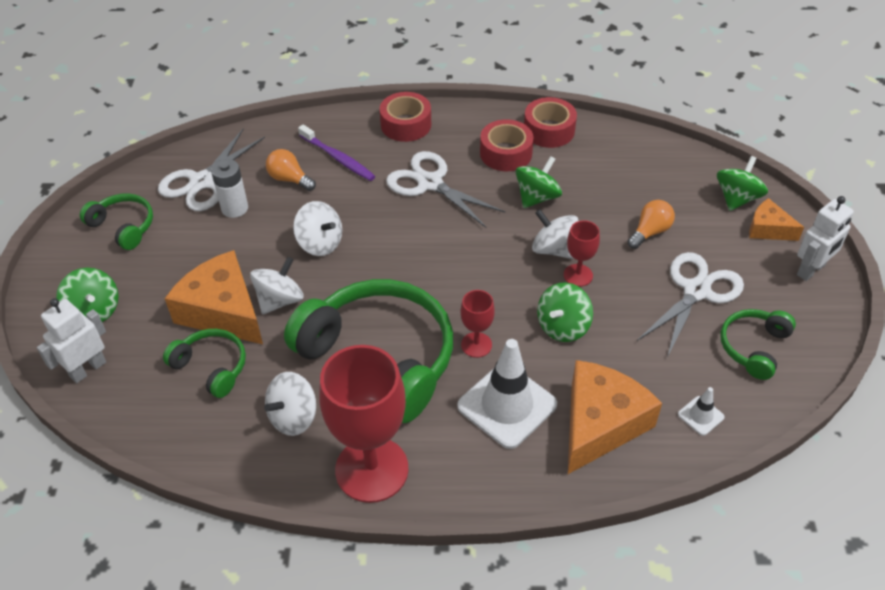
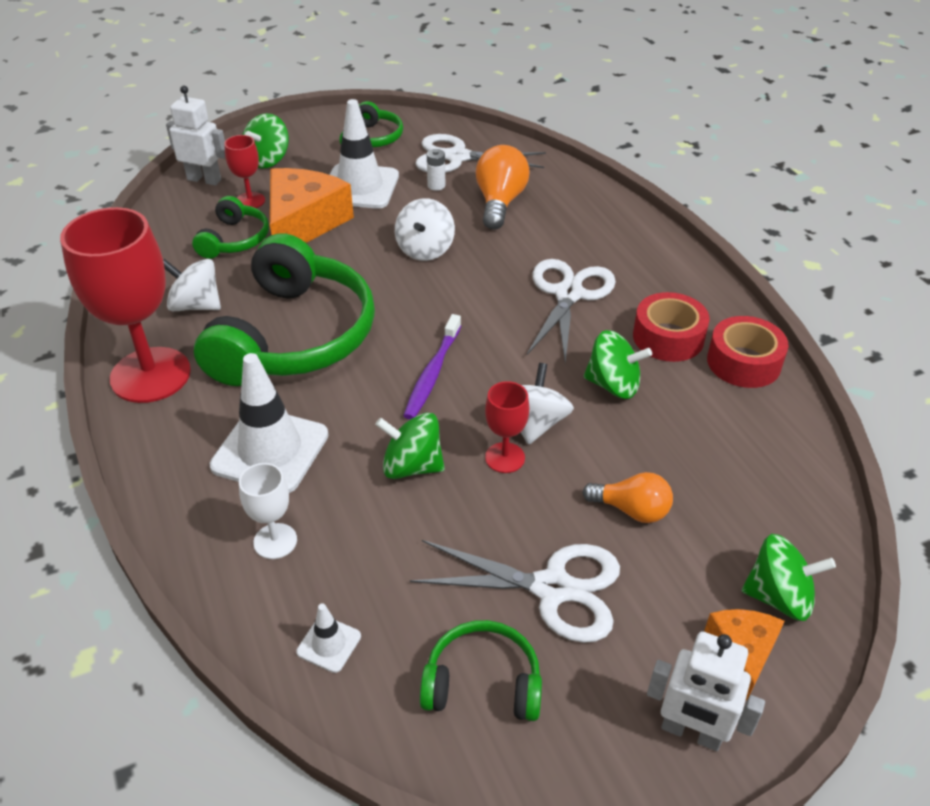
camera: 65 degrees right, 5 degrees down
(196, 258) = (360, 187): none -> white traffic cone
(234, 208) = (436, 186): white battery -> white battery, size x0.63
(280, 300) = (335, 250): white spinning top -> none
(289, 179) = (500, 203): orange light bulb -> orange light bulb, size x1.52
(338, 158) = (554, 221): purple toothbrush -> purple toothbrush (432, 373)
(406, 124) = (647, 249): red tape -> none
(476, 345) = (346, 401): red goblet -> red goblet (250, 201)
(600, 424) = (275, 541): orange cheese -> white goblet

